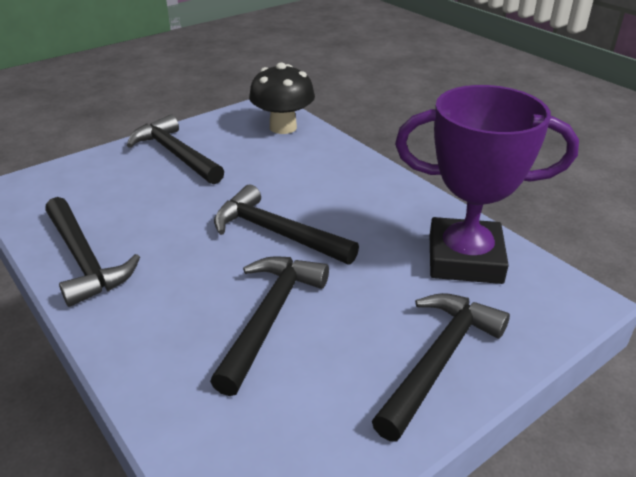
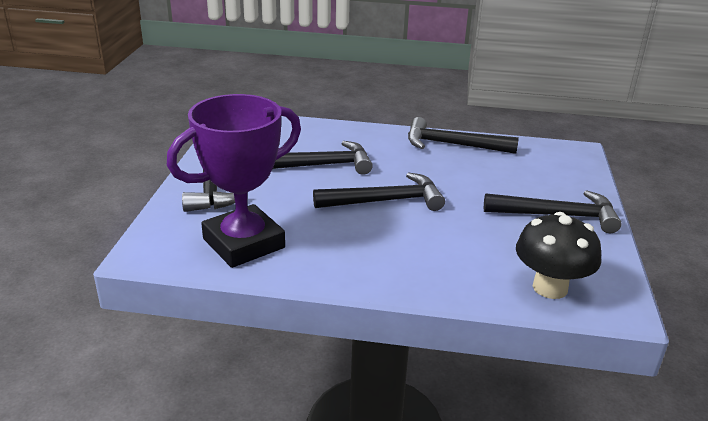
camera: 135 degrees right, 5 degrees down
(270, 317) = (319, 165): black hammer -> black hammer turned 75 degrees counterclockwise

